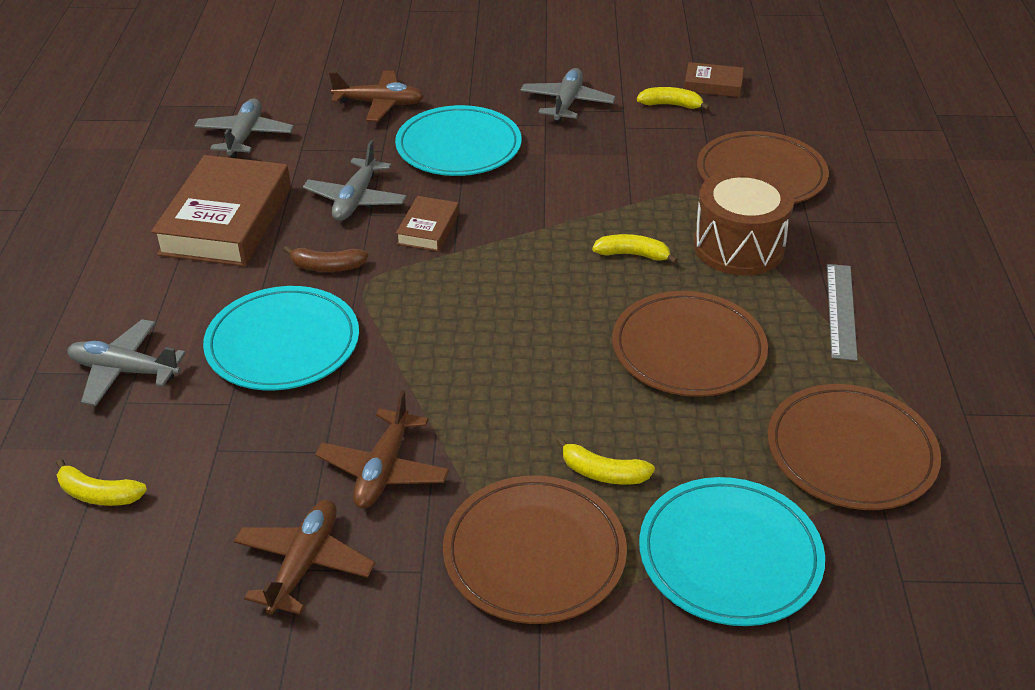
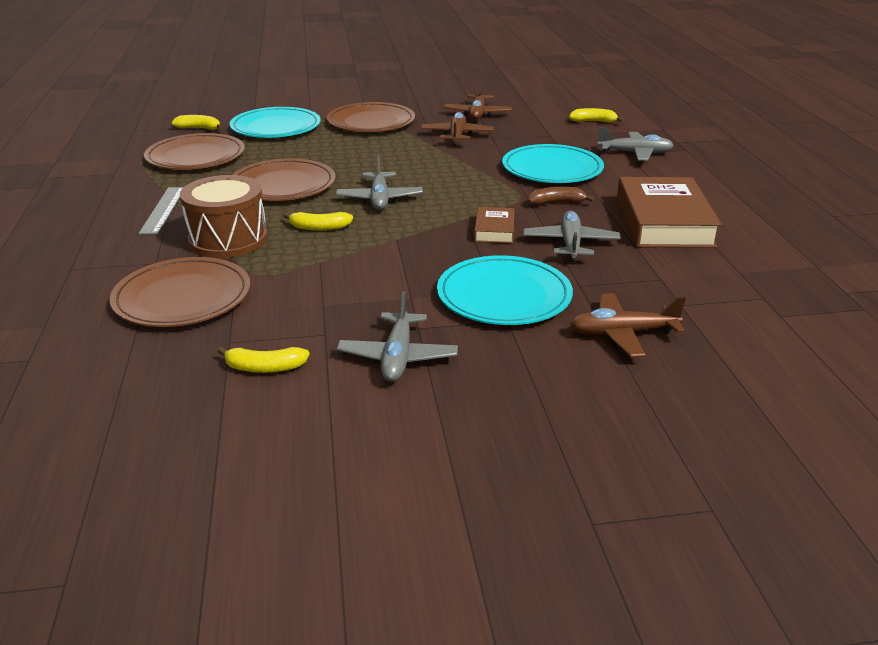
camera: 170 degrees right, 10 degrees down
(245, 136) = (730, 285): grey plane -> grey plane (379, 199)
(603, 473) = (339, 142): yellow banana -> yellow banana (199, 128)
(713, 85) = (199, 405): brown book -> none

